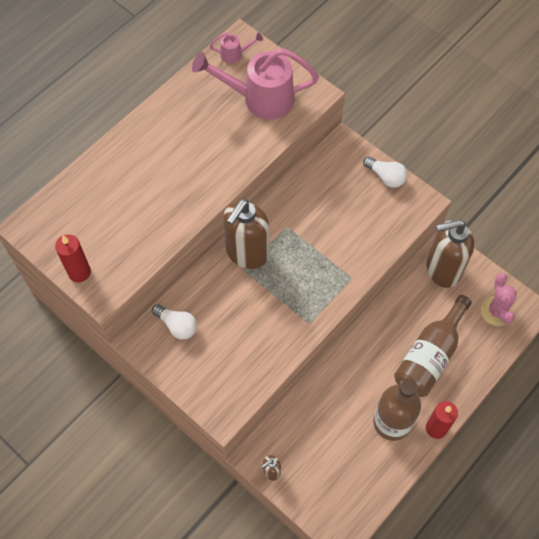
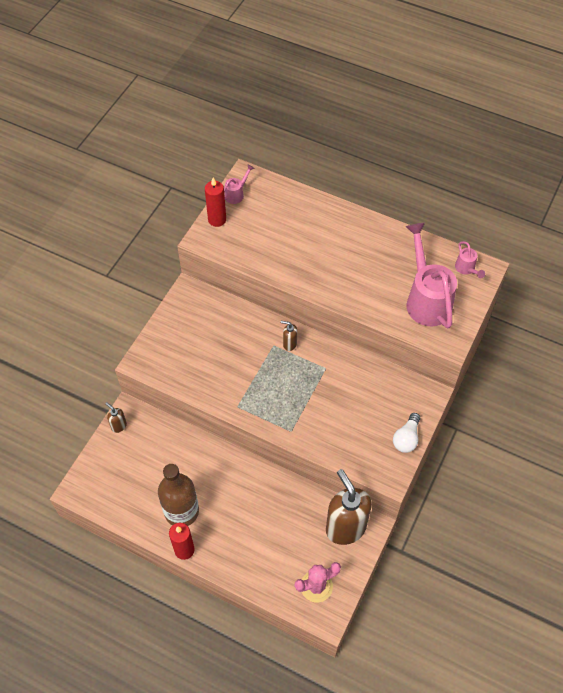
camera: 75 degrees right, 5 degrees down
(49, 243) = (236, 194): none -> pink watering can
(177, 325) = (209, 311): white light bulb -> none
(247, 253) = (289, 344): brown soap dispenser -> brown soap dispenser, size x0.42
(429, 356) = (252, 532): brown bottle -> none

